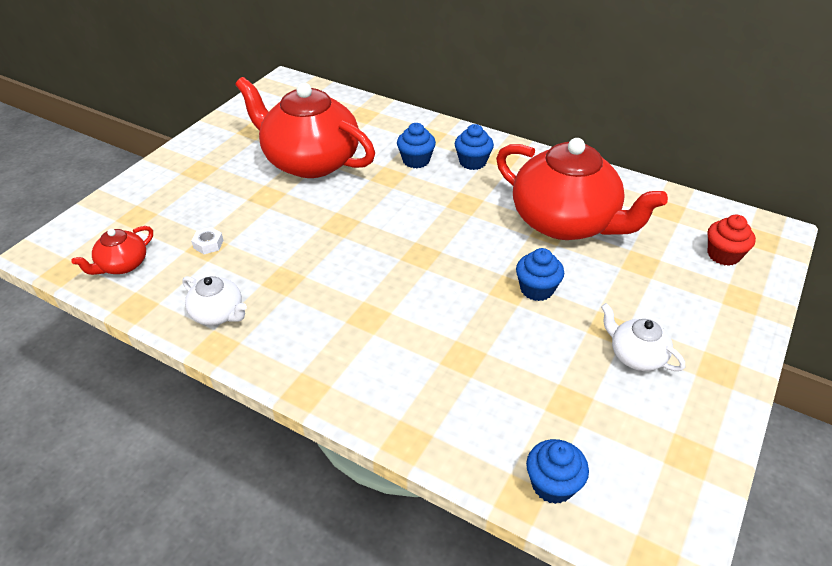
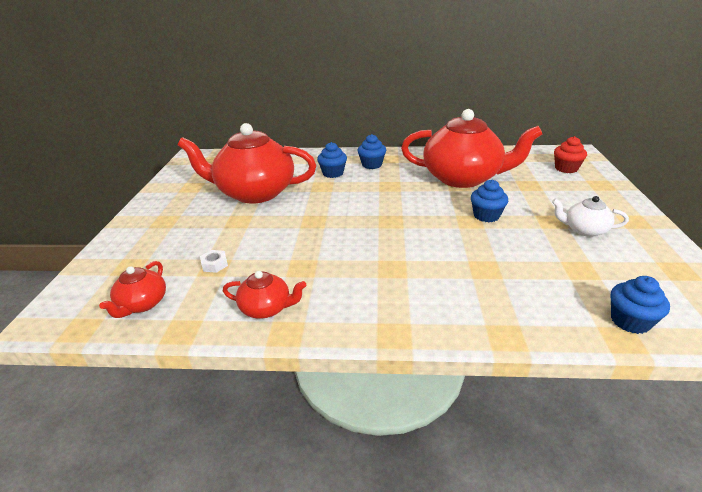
camera: 25 degrees left, 10 degrees down
(218, 314) = (266, 308): white teapot -> red teapot

